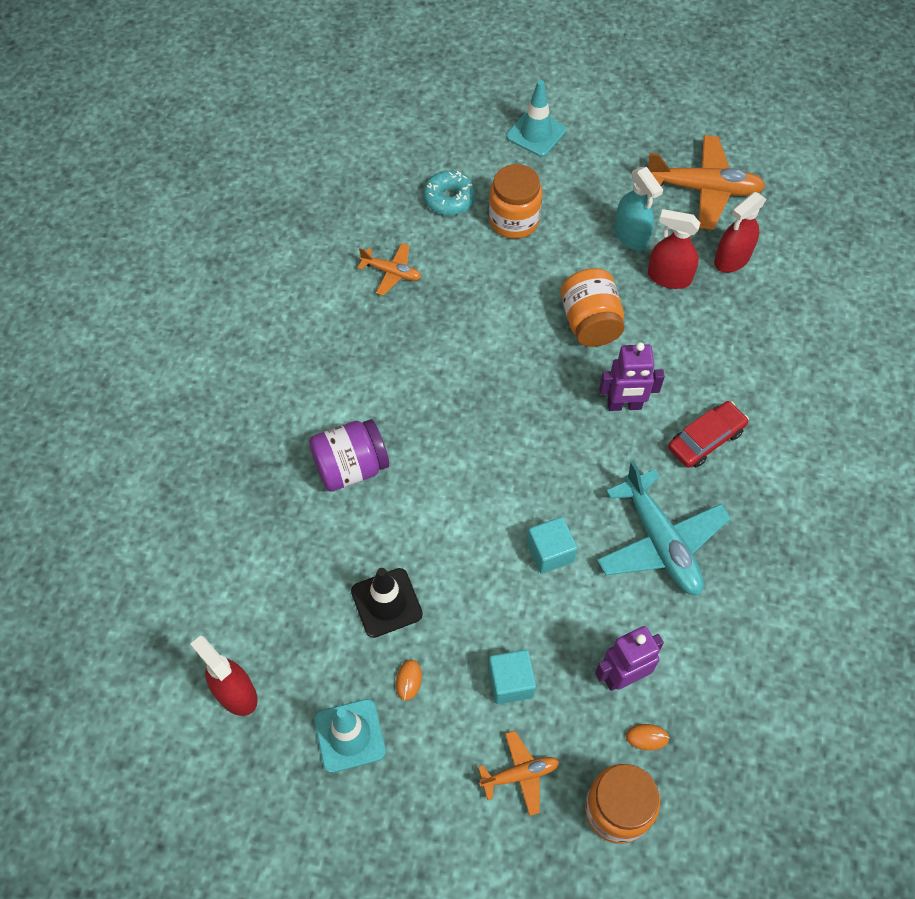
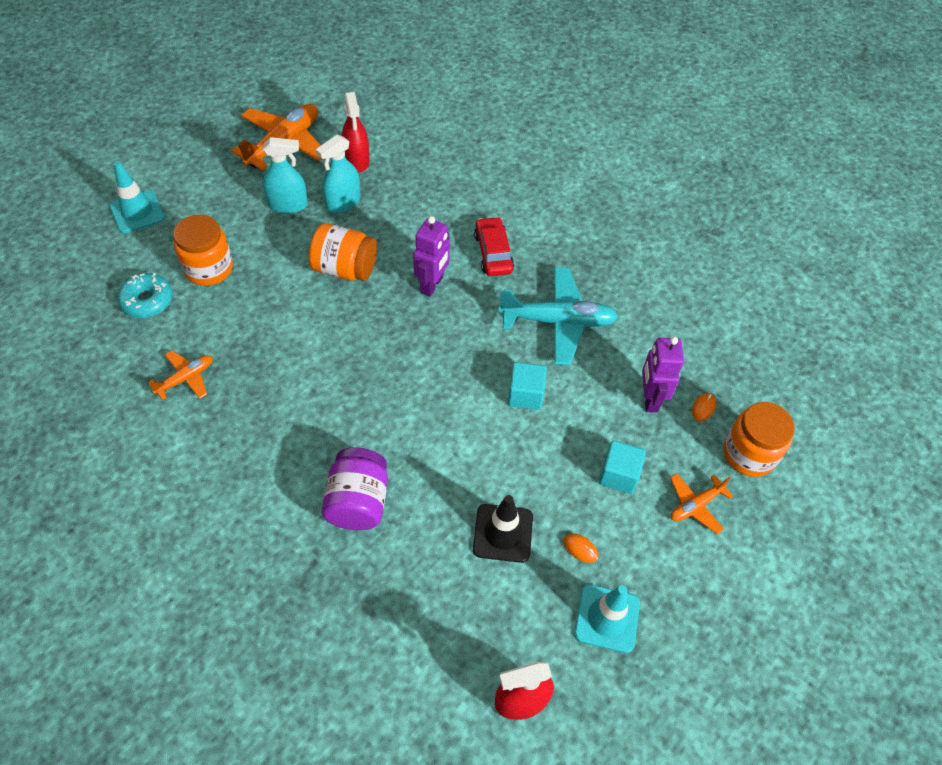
camera: 65 degrees left, 5 degrees down
(519, 774) = (695, 505): orange plane -> orange plane turned 135 degrees counterclockwise
(669, 277) = (343, 202): red spray bottle -> turquoise spray bottle

